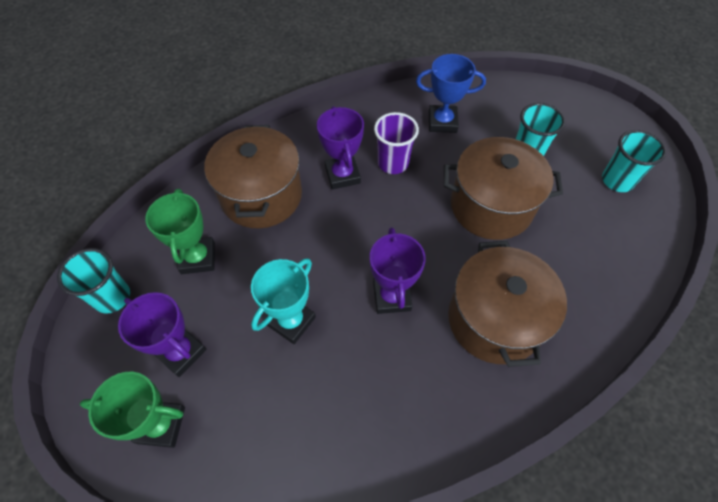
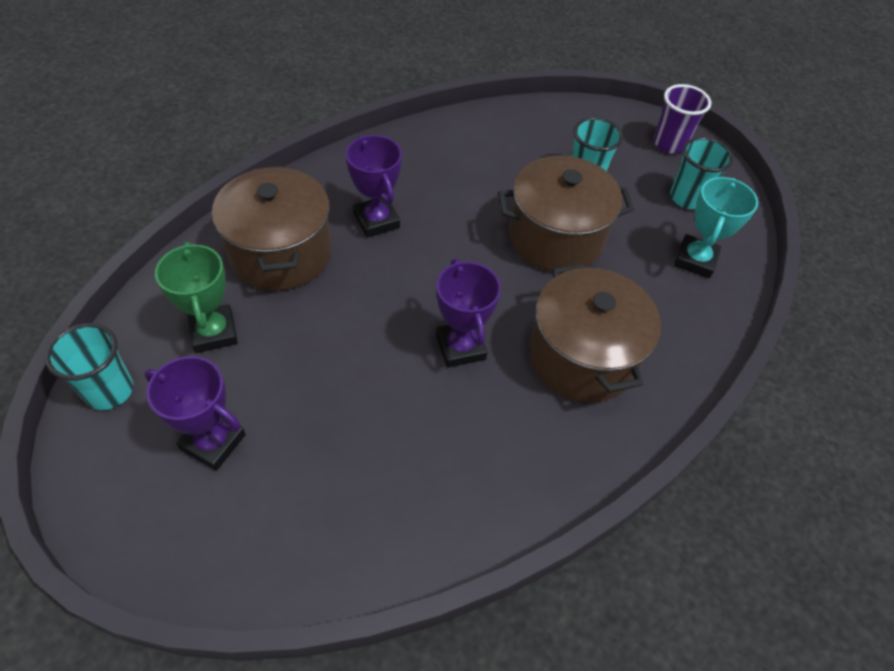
camera: 15 degrees left, 5 degrees down
(161, 425) = (204, 528): green trophy -> none
(291, 321) = (345, 389): turquoise trophy -> turquoise trophy (695, 260)
(393, 163) = (434, 202): purple cup -> purple cup (669, 144)
(442, 122) = (483, 153): blue trophy -> none

